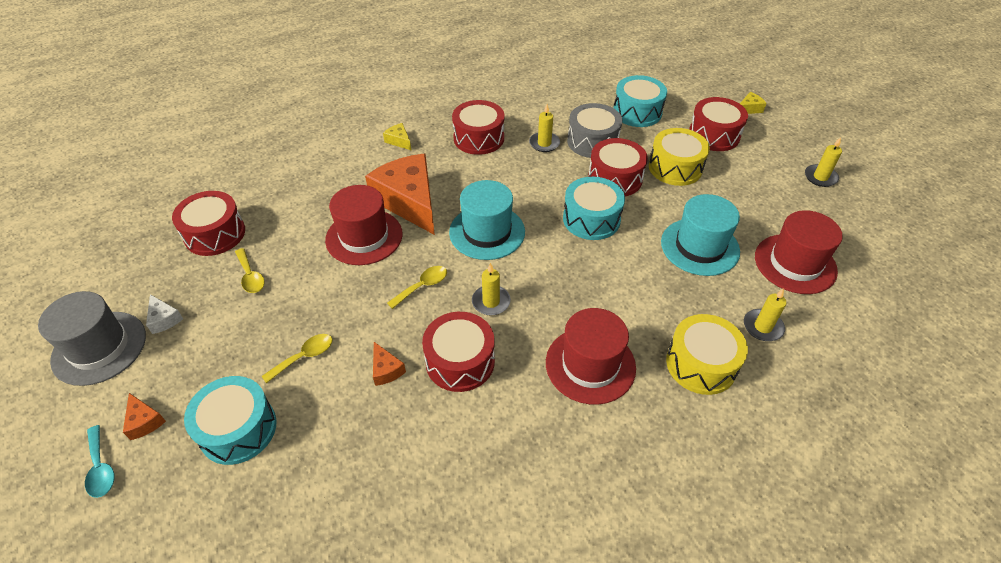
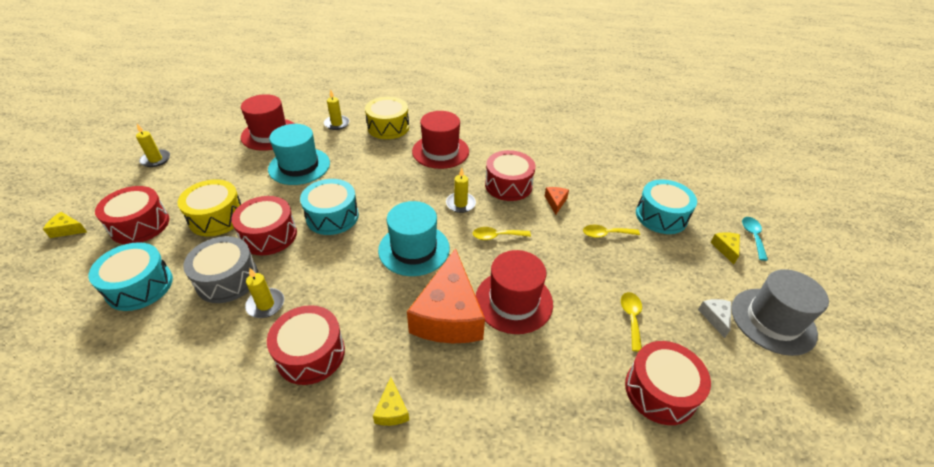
camera: 145 degrees left, 5 degrees down
(144, 421) = (725, 249): orange cheese -> yellow cheese

